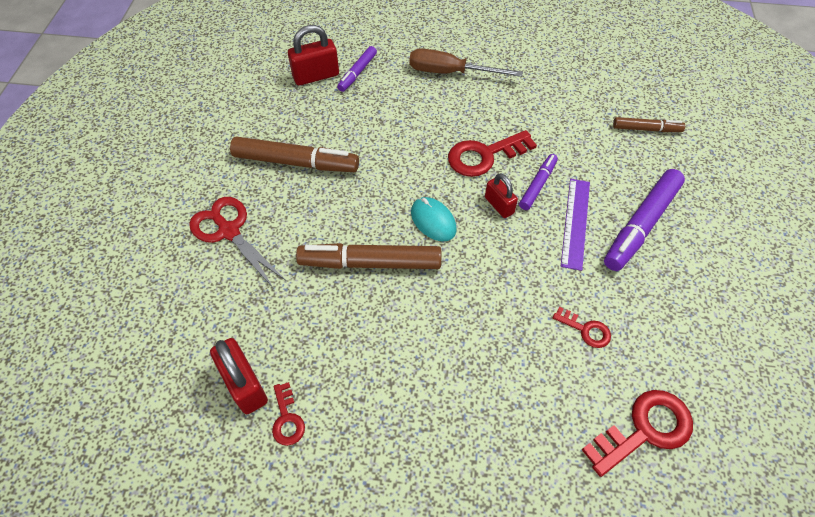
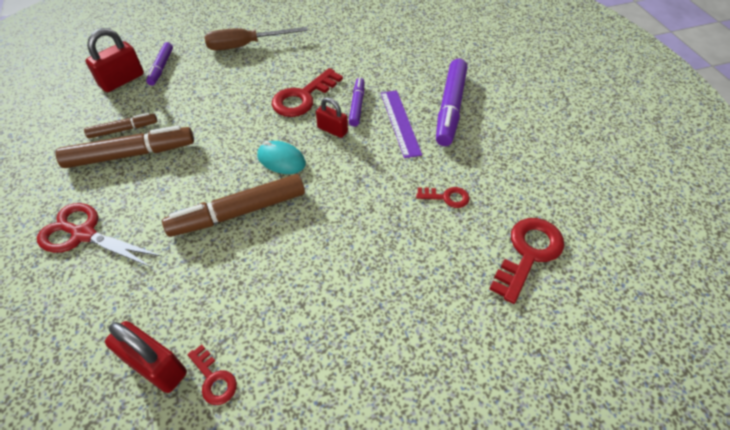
camera: 25 degrees left, 5 degrees down
(646, 129) = (421, 42): brown marker -> brown marker (123, 130)

